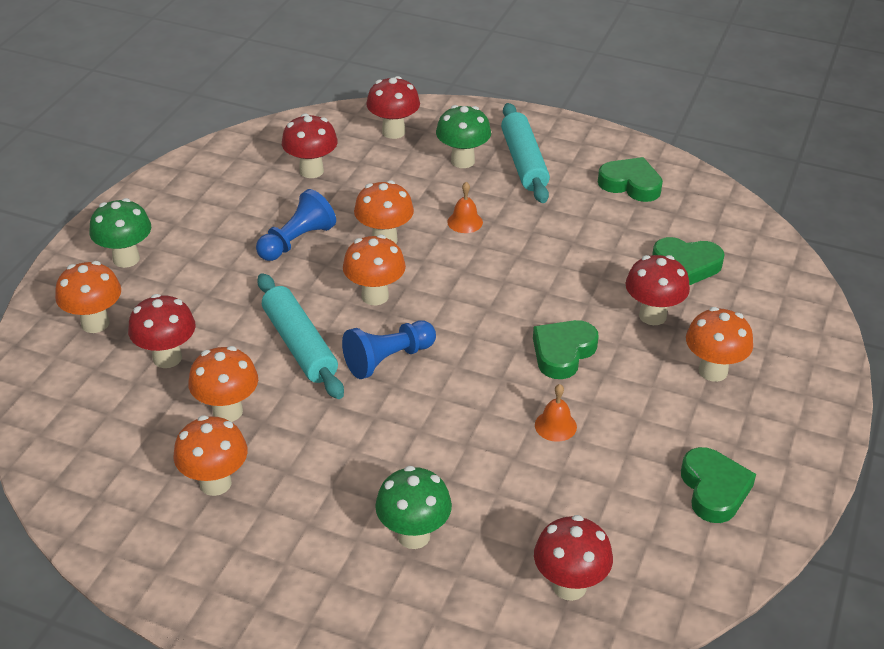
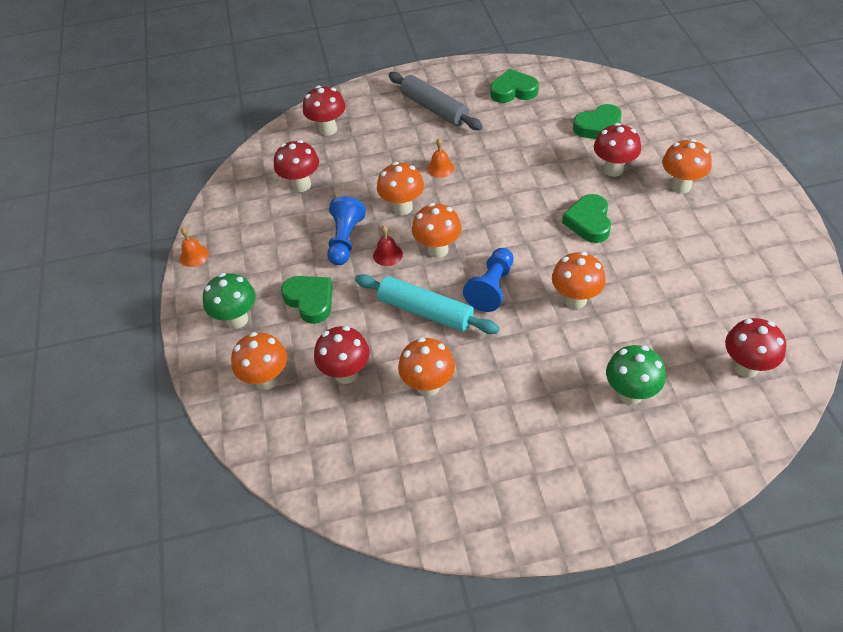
camera: 30 degrees left, 10 degrees up
(215, 483) = (474, 440): orange mushroom -> orange mushroom (575, 300)
(322, 275) = (387, 254): none -> red bell
(462, 161) = (395, 127): green mushroom -> none
(524, 162) = (434, 108): turquoise rolling pin -> grey rolling pin
(555, 426) = (633, 271): orange bell -> orange bell (194, 256)
(714, 489) = (755, 258): green heart -> green heart (310, 301)

